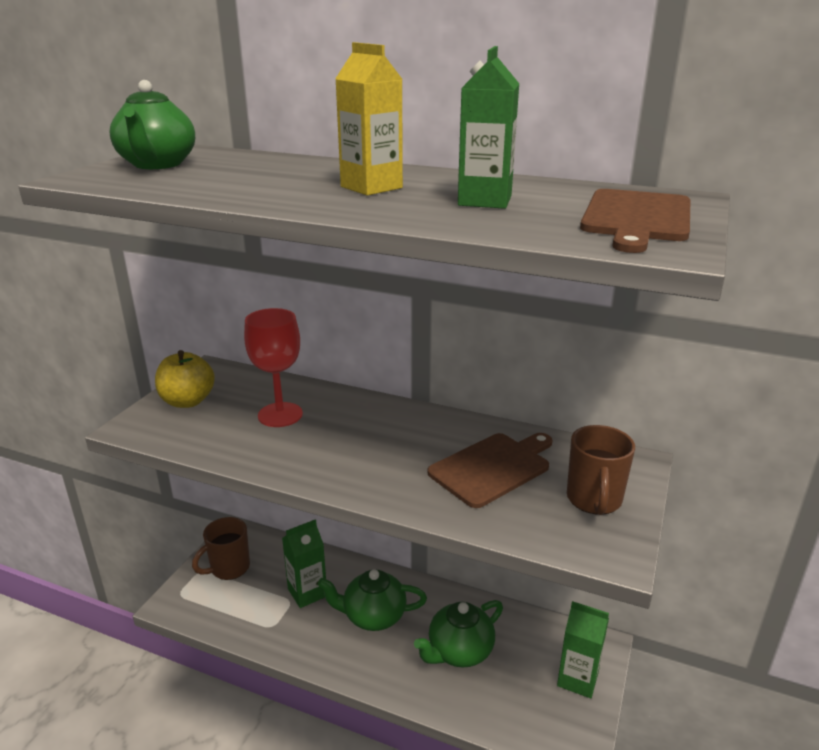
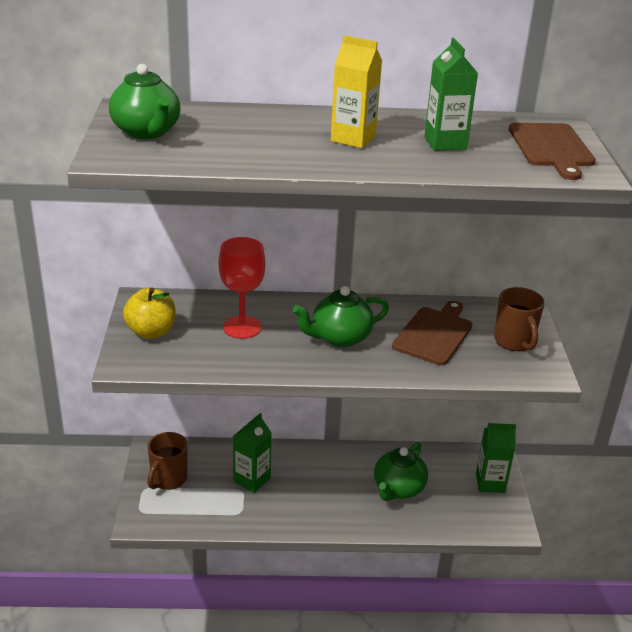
camera: 25 degrees left, 5 degrees up
(373, 616) = (317, 482): green teapot -> green teapot (339, 337)

